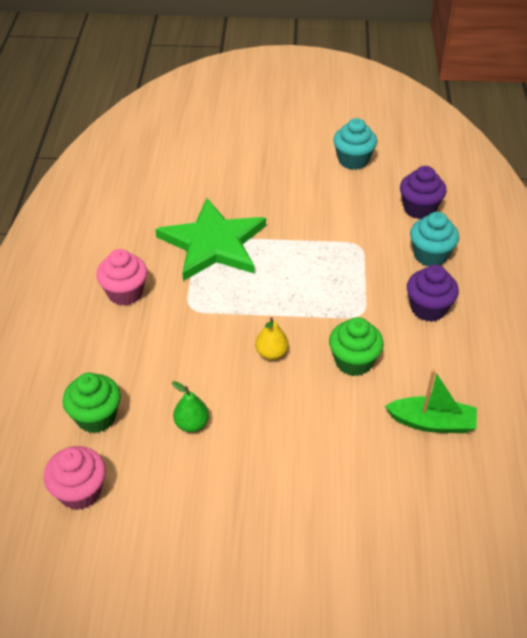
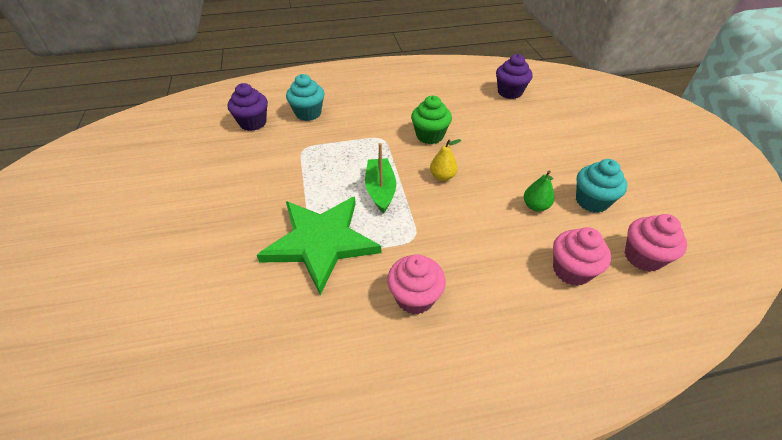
camera: 105 degrees left, 0 degrees up
(96, 417) = (571, 270): green cupcake -> pink cupcake
(353, 160) = (182, 166): turquoise cupcake -> turquoise cupcake (591, 201)
(428, 308) = (364, 110): purple cupcake -> purple cupcake (509, 92)
(432, 422) = (462, 101): green boat -> green boat (380, 190)

